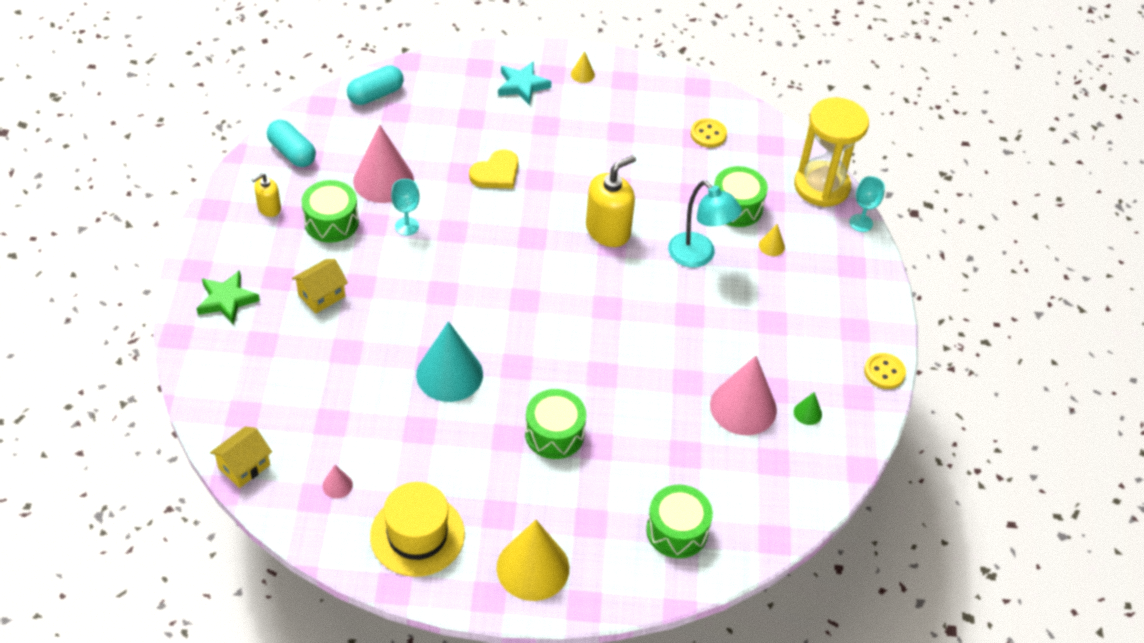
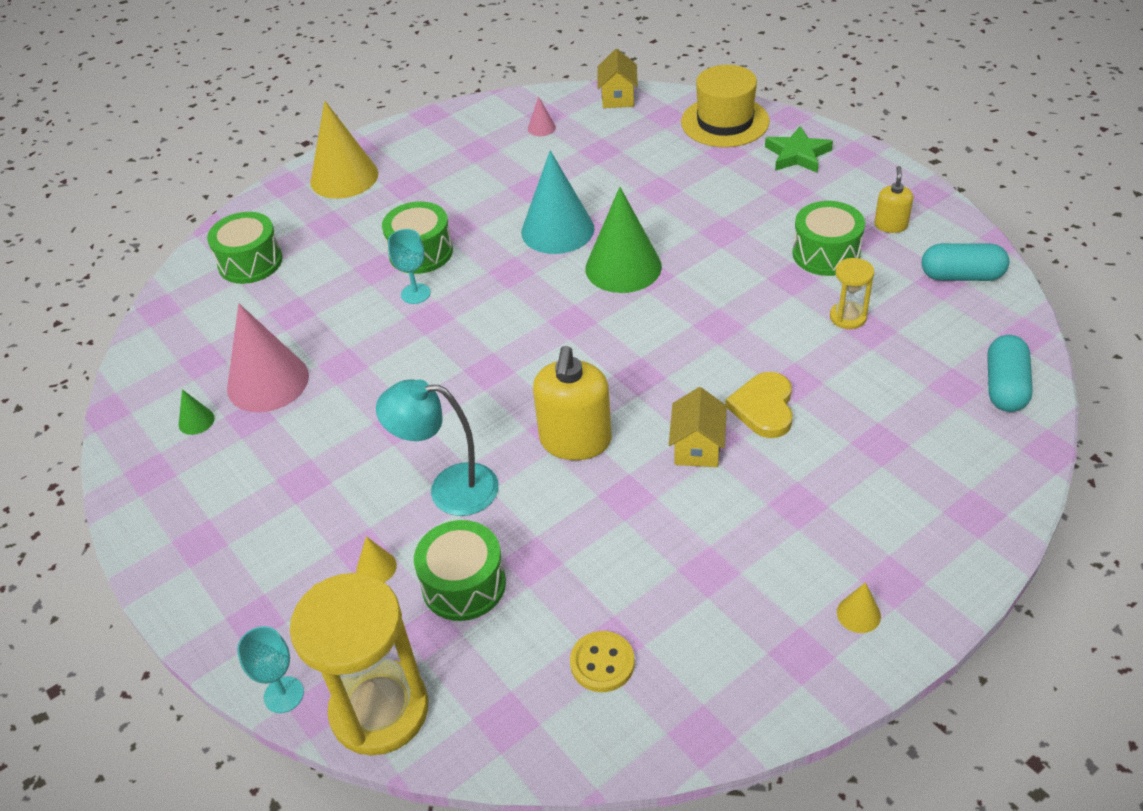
camera: 145 degrees right, 5 degrees down
(321, 295) = (737, 205): yellow house -> yellow house (697, 447)
(383, 180) = (848, 317): pink cone -> yellow hourglass
(407, 226) = (761, 298): turquoise goblet -> turquoise goblet (415, 294)
(417, 535) = (449, 142): yellow hat -> yellow hat (725, 122)
(449, 310) = (623, 267): none -> green cone
(522, 85) = (895, 532): turquoise star -> none
(884, 372) = (134, 518): yellow button -> none

